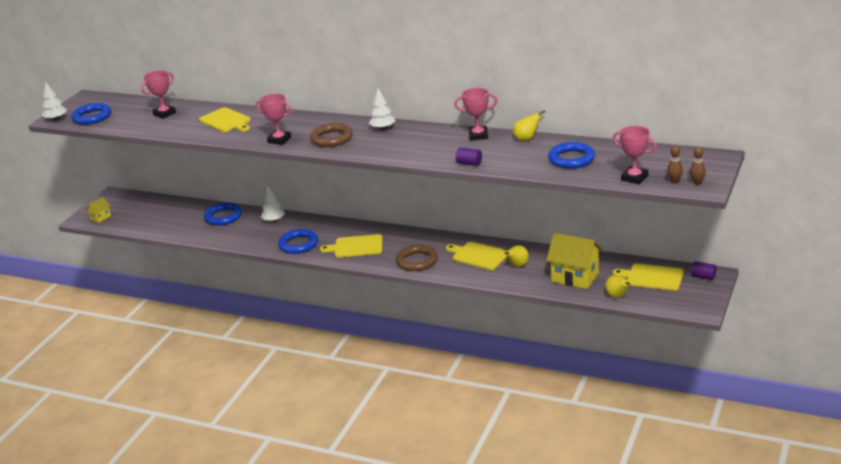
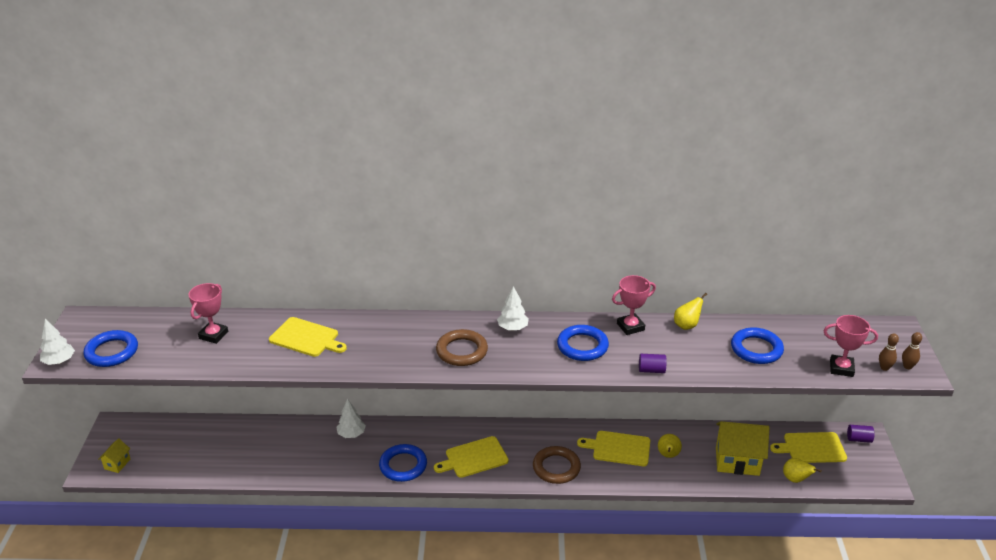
camera: 25 degrees left, 5 degrees up
(223, 217) = (284, 438): blue ring -> blue ring (582, 346)
(279, 140) = (397, 361): pink trophy -> none

